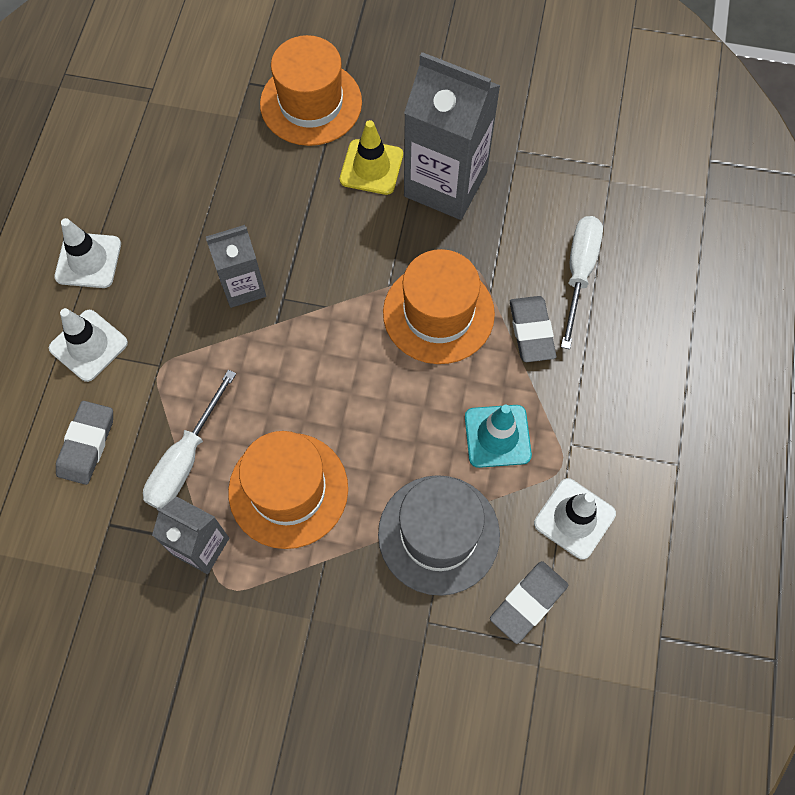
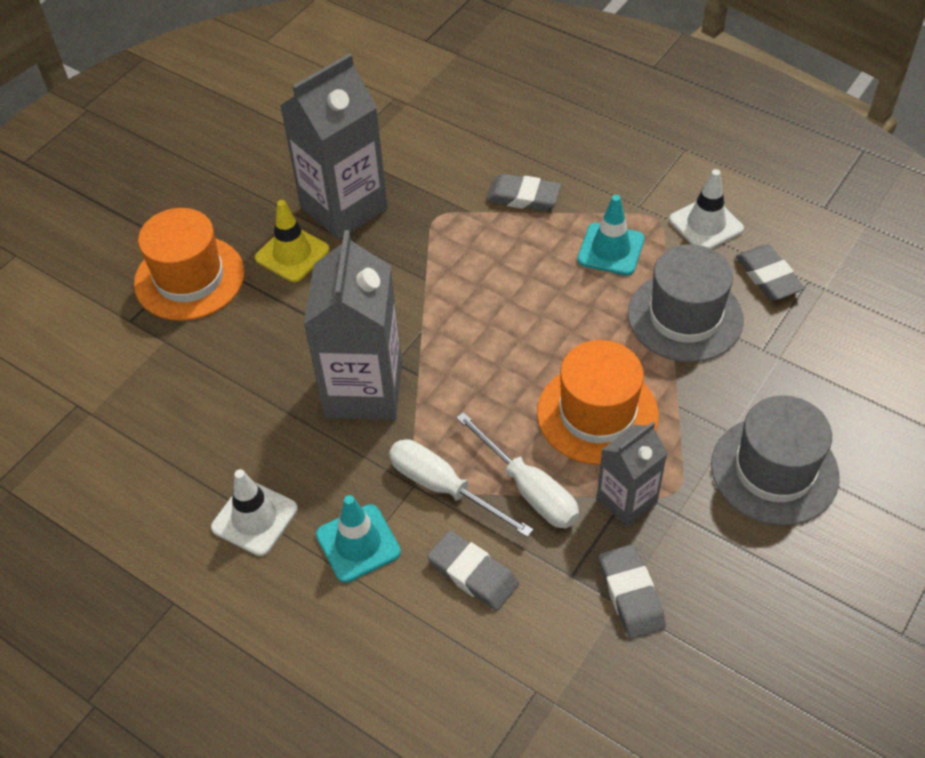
camera: 65 degrees left, 15 degrees down
(88, 345) = (358, 543): white traffic cone -> turquoise traffic cone
(104, 580) = (630, 594): none -> grey eraser
(243, 286) = (363, 390): grey carton -> grey carton, size x1.76
(280, 673) = (774, 470): none -> grey hat
(438, 313) = (472, 252): orange hat -> none
(579, 273) = (484, 150): white screwdriver -> white screwdriver (443, 487)

